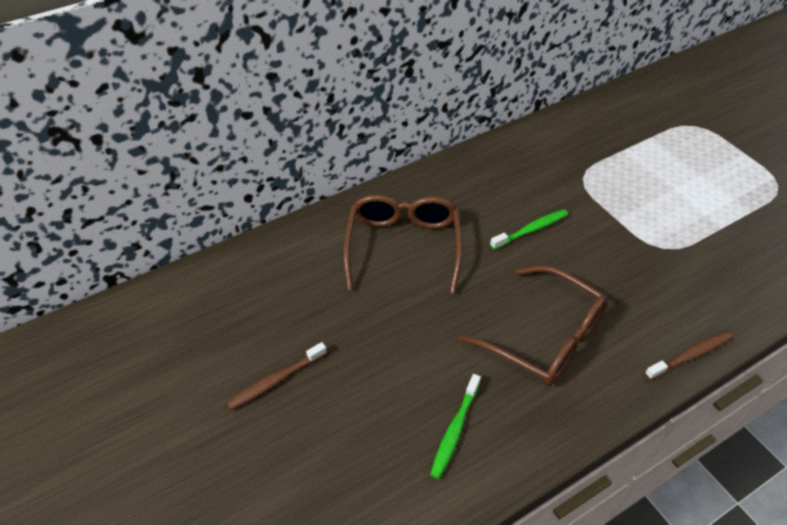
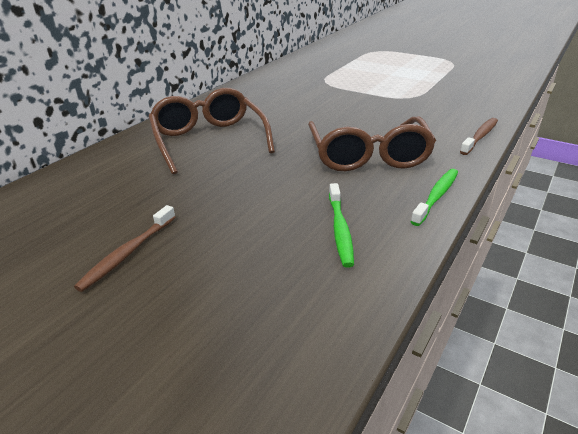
camera: 25 degrees left, 15 degrees down
(531, 230) = (308, 110): green toothbrush -> green toothbrush (436, 196)
(545, 337) = (368, 156): brown glasses -> brown glasses turned 75 degrees clockwise

